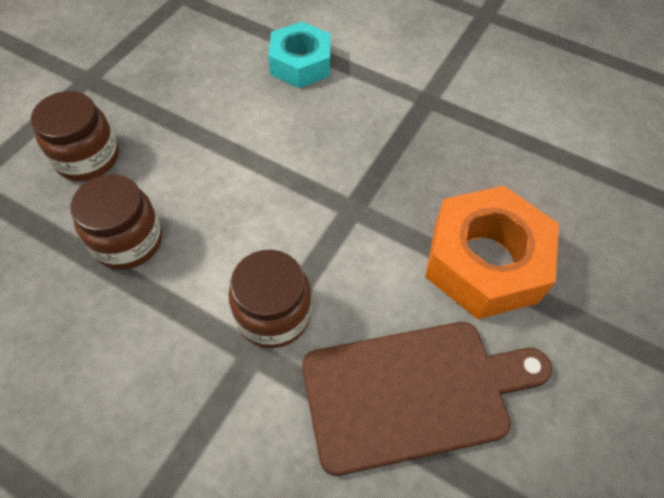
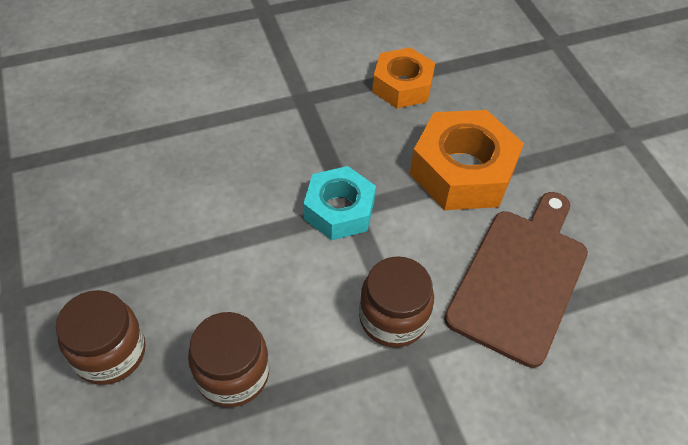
camera: 50 degrees left, 5 degrees down
(300, 64) = (181, 142): turquoise nut -> turquoise nut (339, 210)
(526, 152) = (402, 86): none -> orange nut

